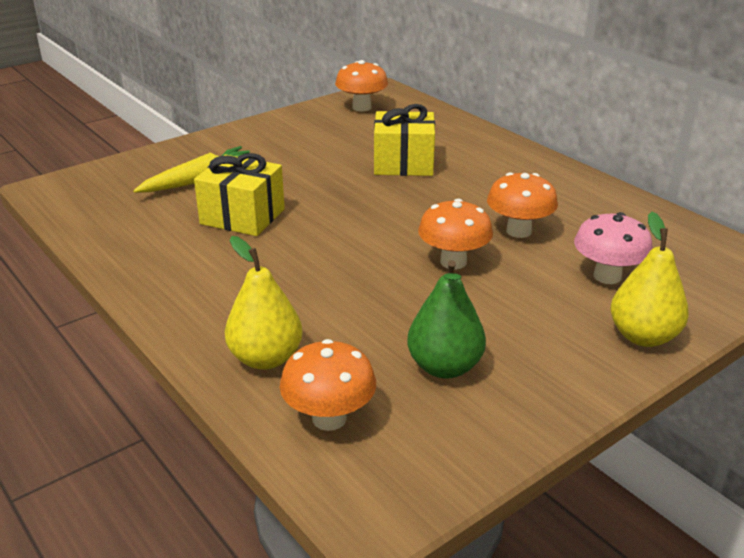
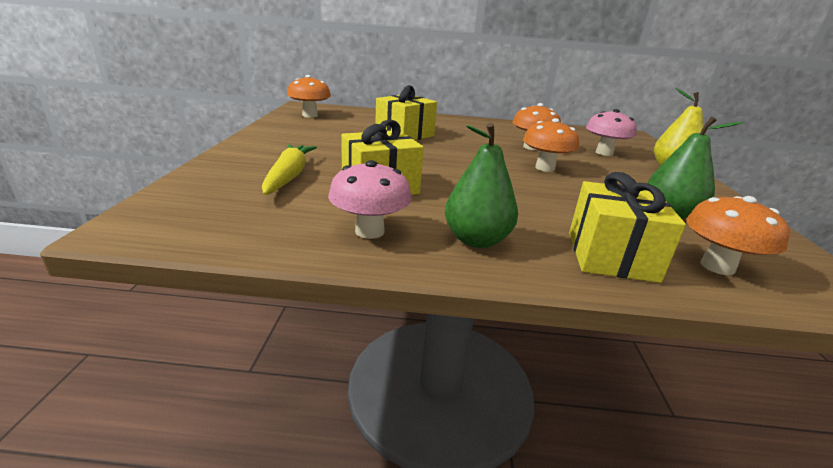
camera: 50 degrees left, 5 degrees down
(154, 251) = (369, 231): none -> pink mushroom
(203, 293) = (476, 240): none -> green pear
(266, 358) = (611, 256): yellow pear -> yellow gift

